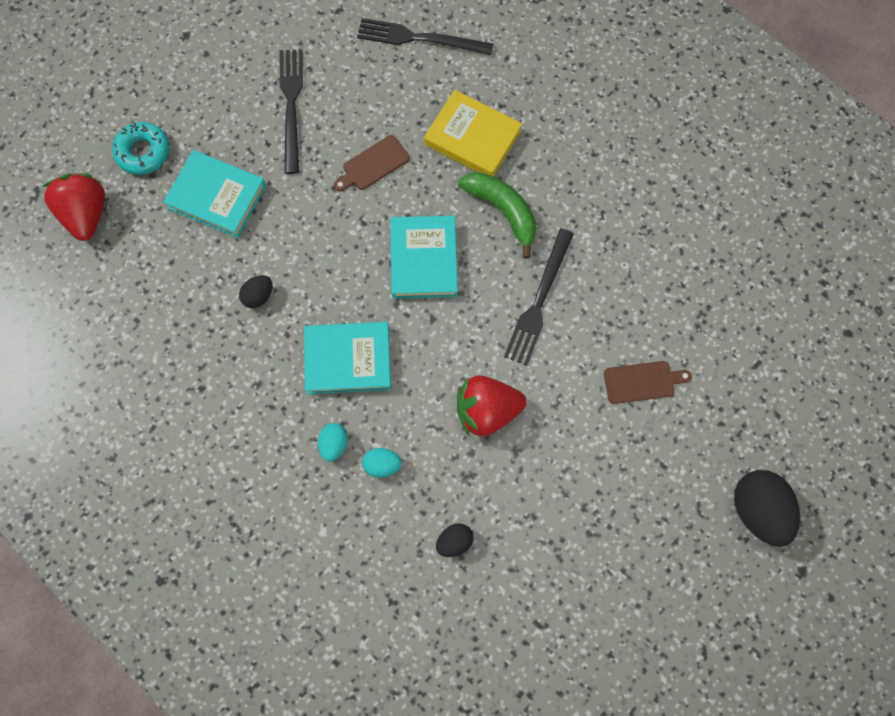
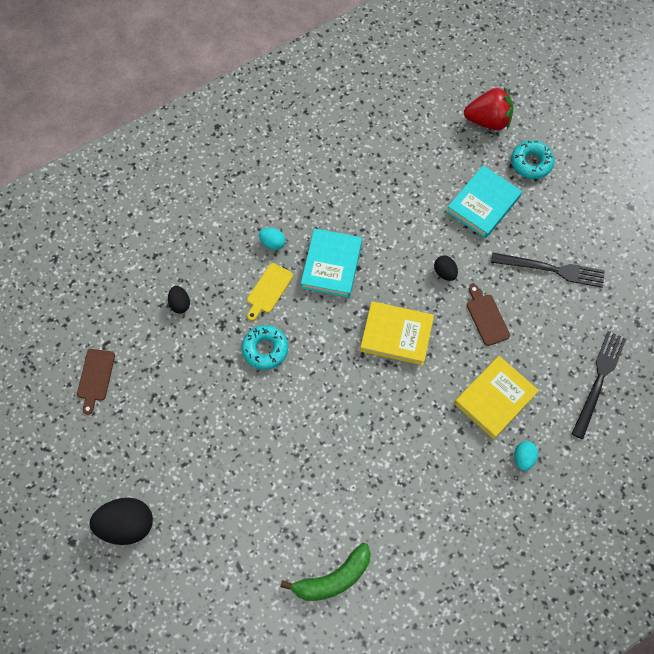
camera: 105 degrees right, 5 degrees down
(258, 296) = (396, 217): black egg -> black egg (444, 272)
(382, 465) = (248, 270): turquoise egg -> turquoise egg (523, 458)
(404, 430) = (268, 290): none -> yellow cutting board
(424, 260) = (396, 335): turquoise book -> yellow book
(487, 410) = (265, 349): red strawberry -> turquoise donut
(503, 211) = (423, 405): green banana -> green banana (333, 578)
(539, 301) = (340, 411): black fork -> none
(642, 382) = (252, 470): brown cutting board -> brown cutting board (95, 377)

